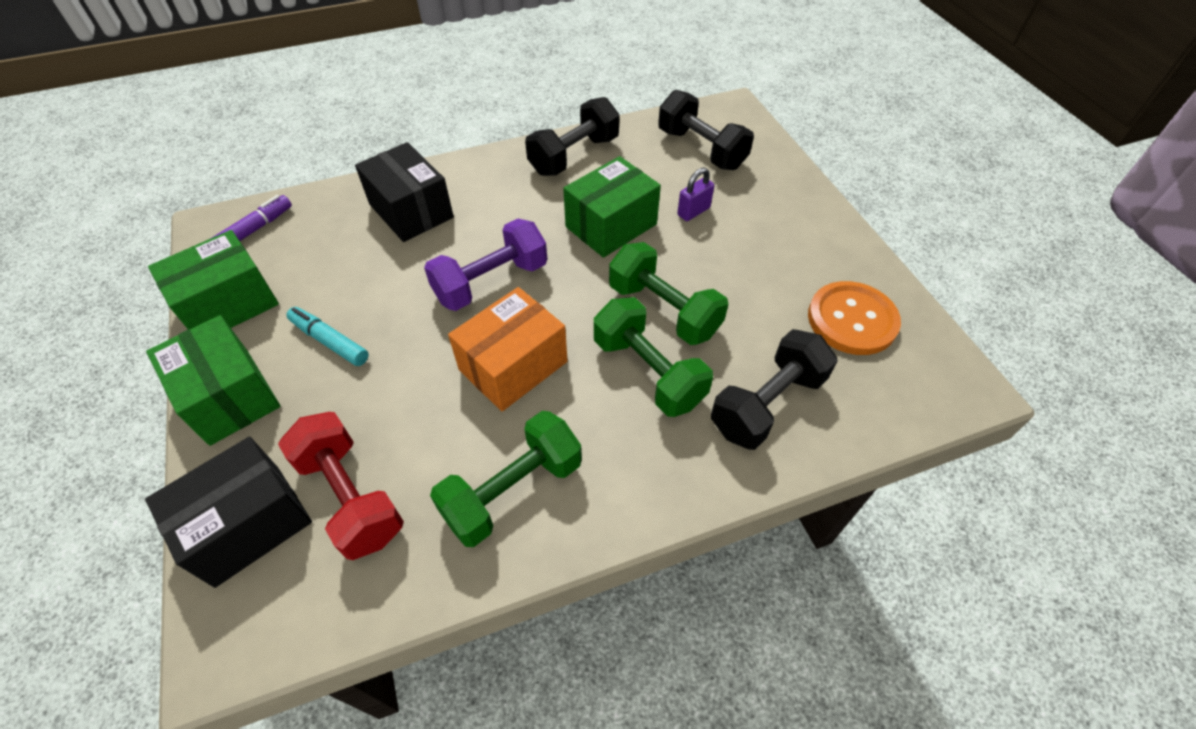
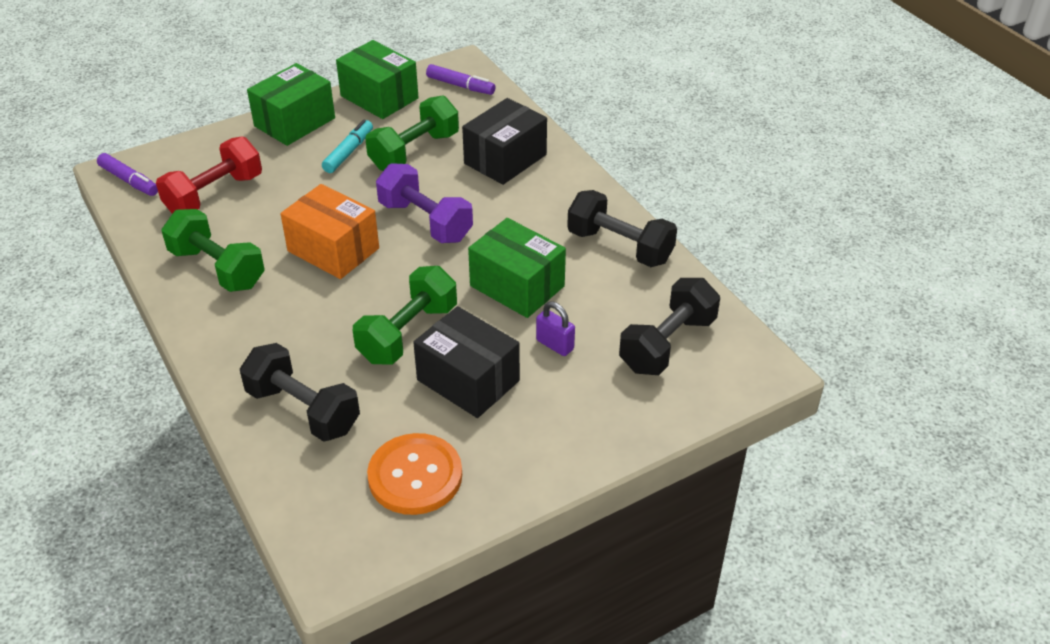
camera: 80 degrees right, 10 degrees down
(248, 524) = (195, 158): black box -> black box (468, 380)
(260, 624) = (129, 181): none -> purple marker
(648, 372) = (333, 329): green dumbbell -> green dumbbell (414, 151)

